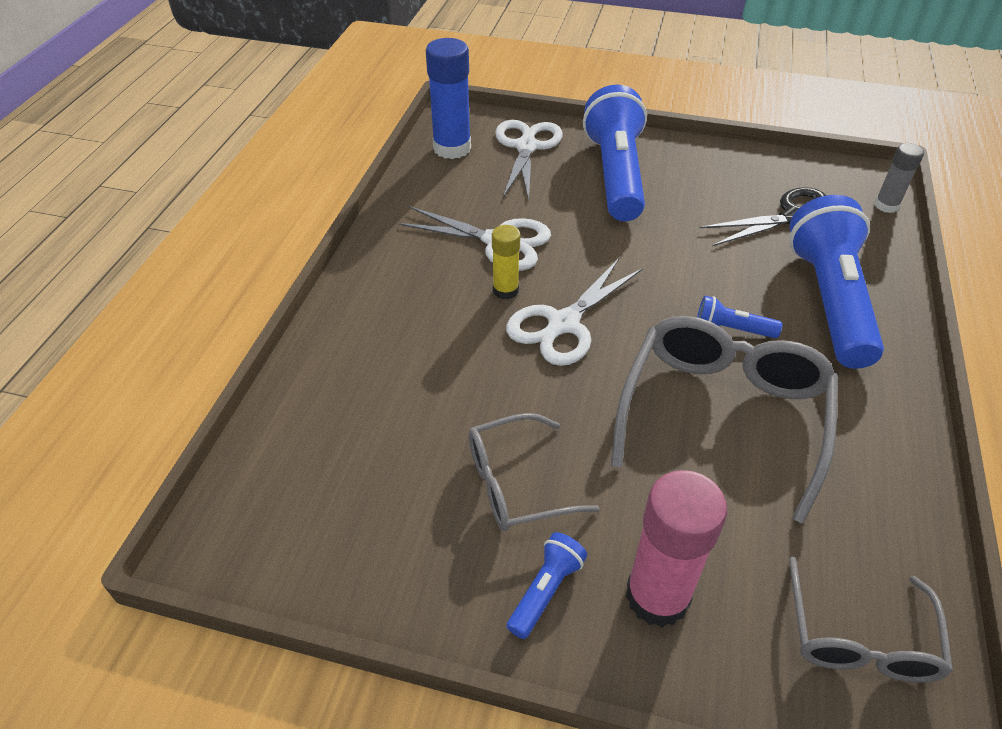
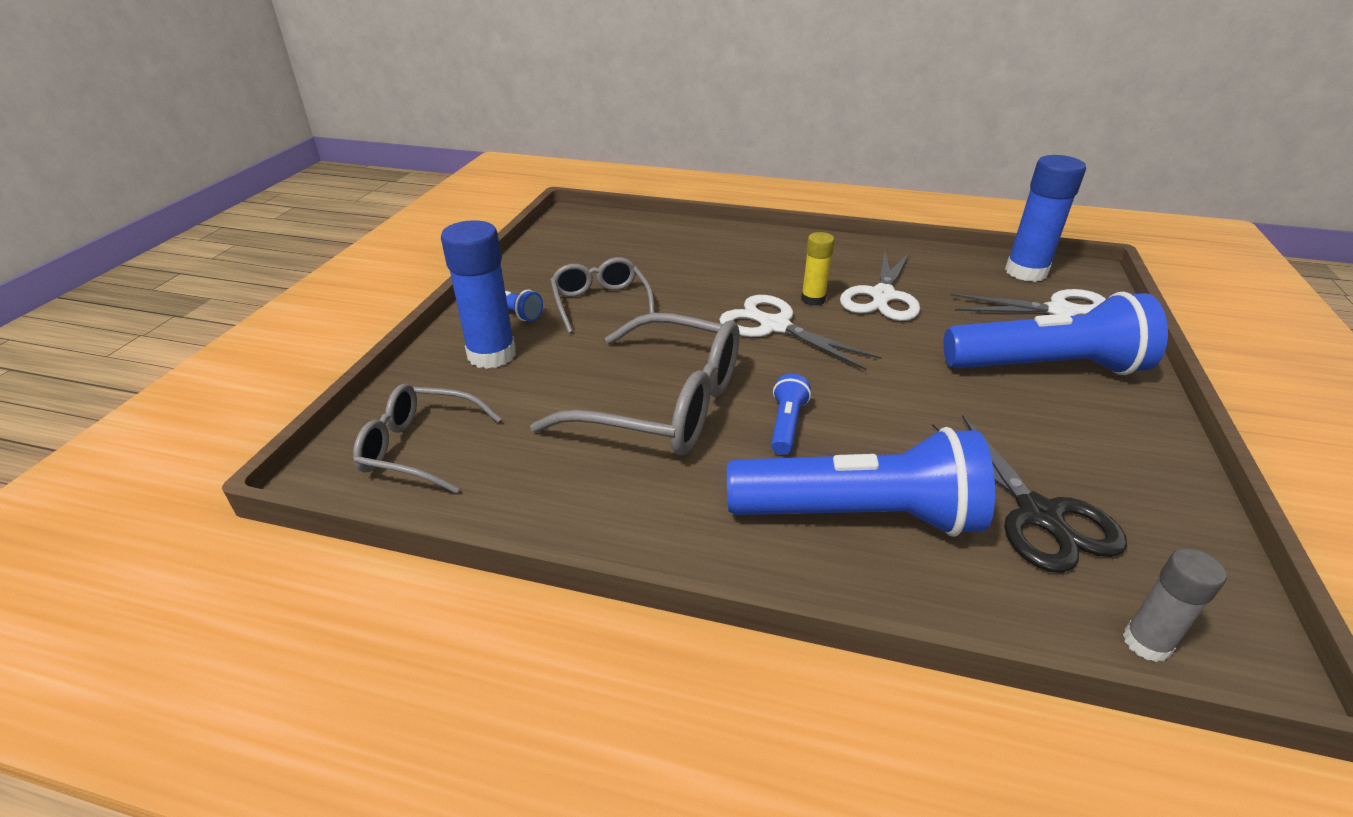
camera: 90 degrees right, 10 degrees down
(657, 596) = (492, 355): pink glue stick -> blue glue stick

